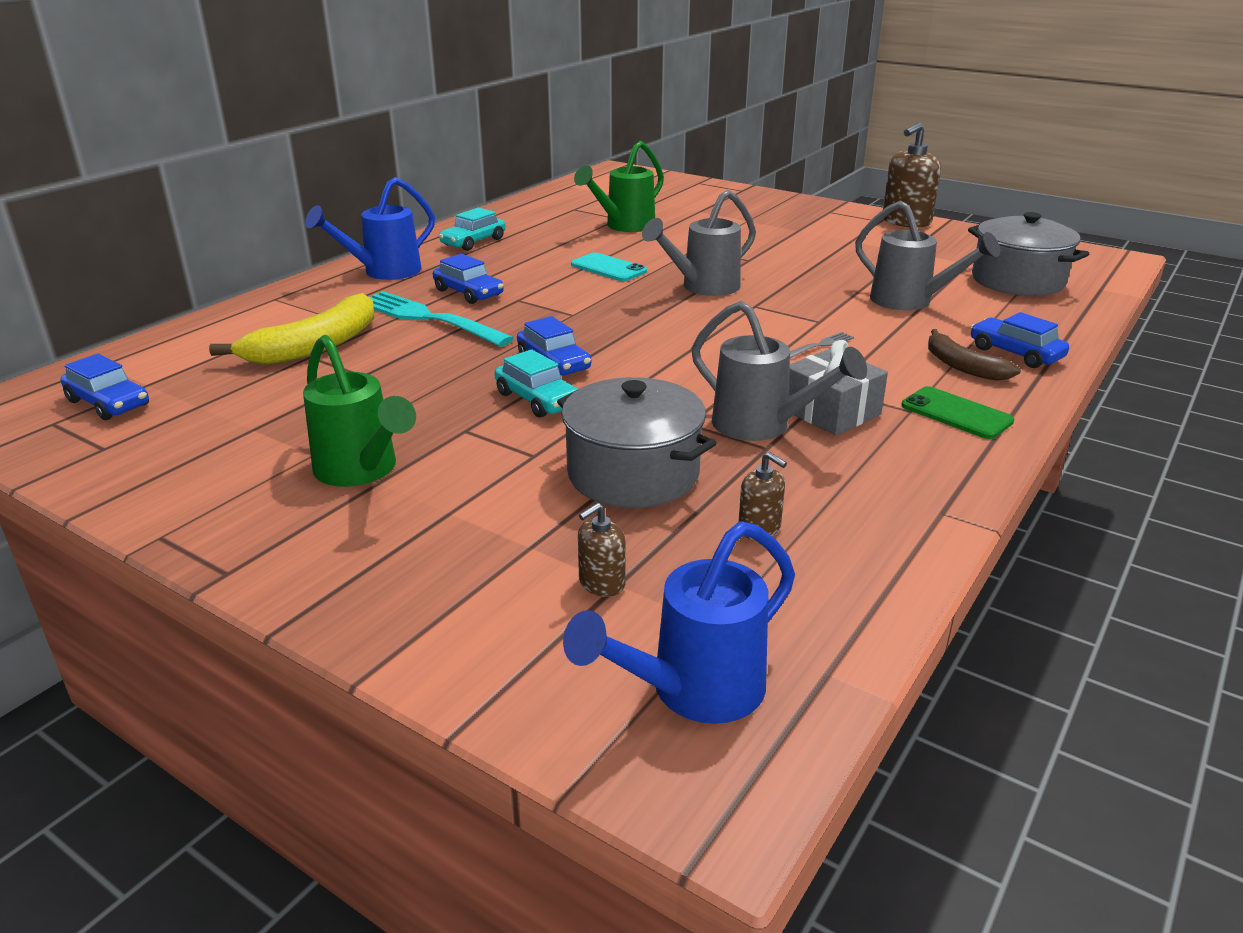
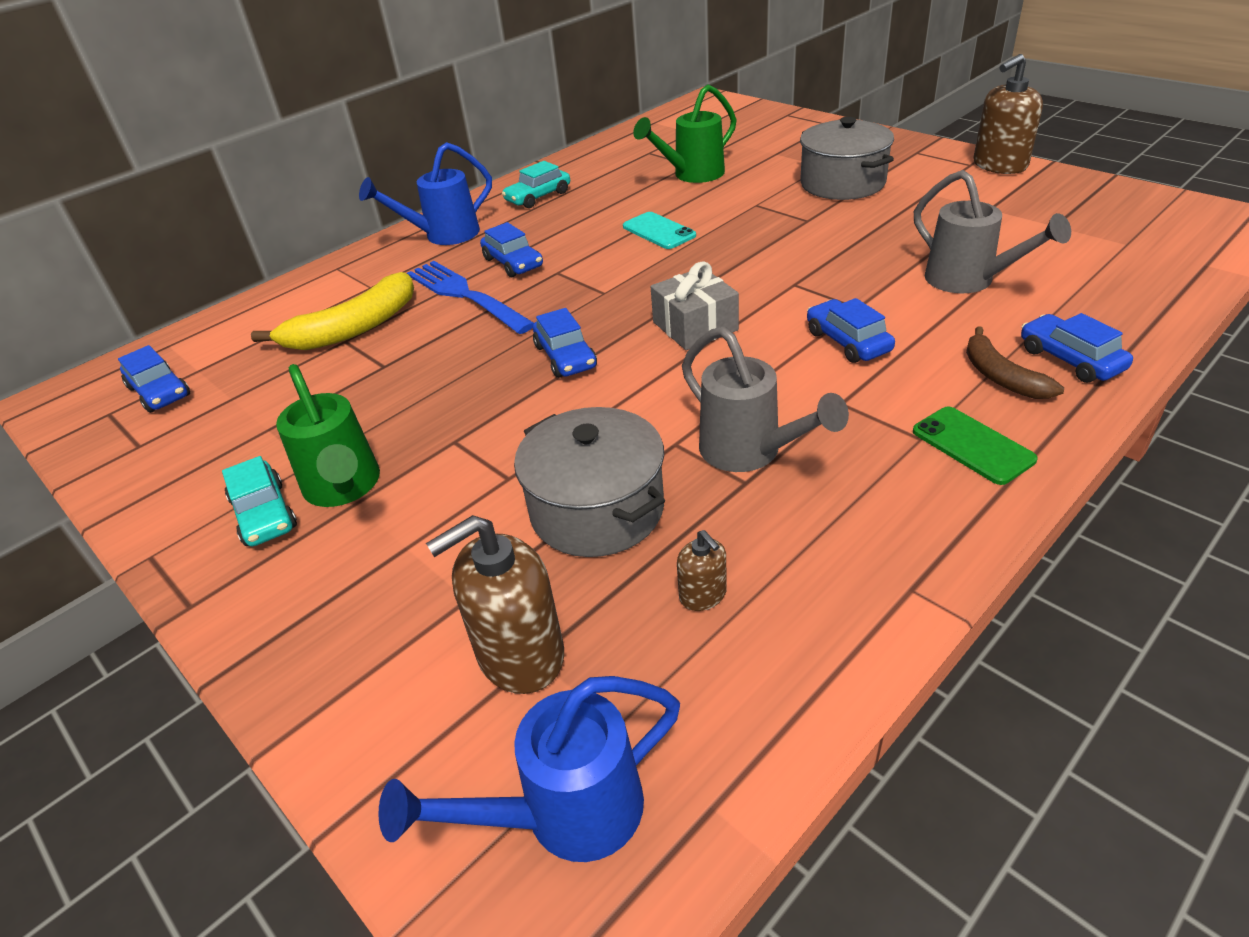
camera: 15 degrees right, 10 degrees up
(429, 318) = (466, 296): turquoise fork -> blue fork
(537, 399) = (535, 404): turquoise car -> turquoise car (264, 514)
(601, 583) = (520, 655): brown soap dispenser -> brown soap dispenser, size x2.00
(702, 287) = (746, 258): grey watering can -> none
(820, 346) = (847, 341): grey fork -> blue car
(831, 411) = (830, 435): grey gift -> grey gift (695, 326)
(1017, 281) = (1105, 252): grey pot -> grey pot (842, 183)

